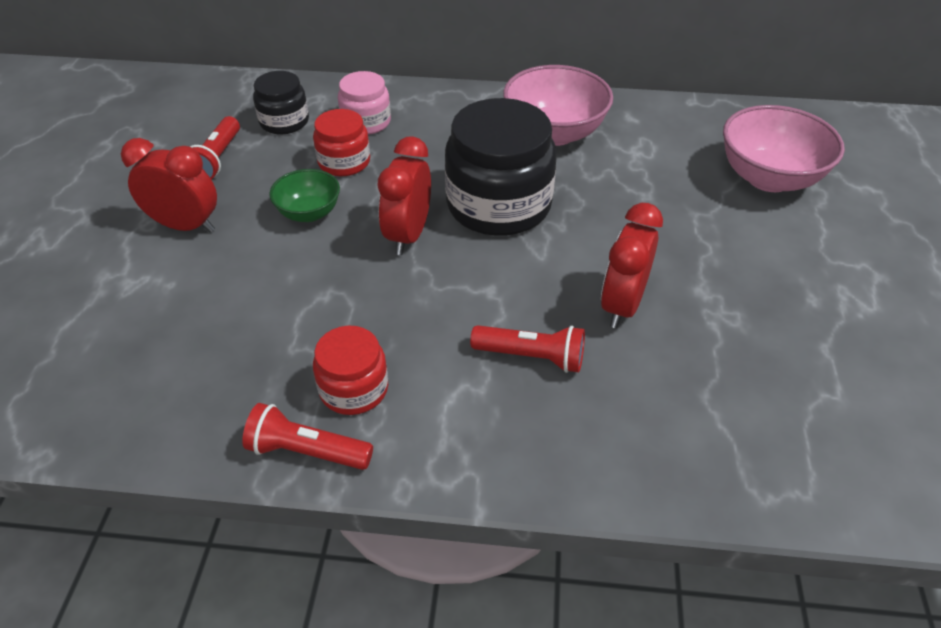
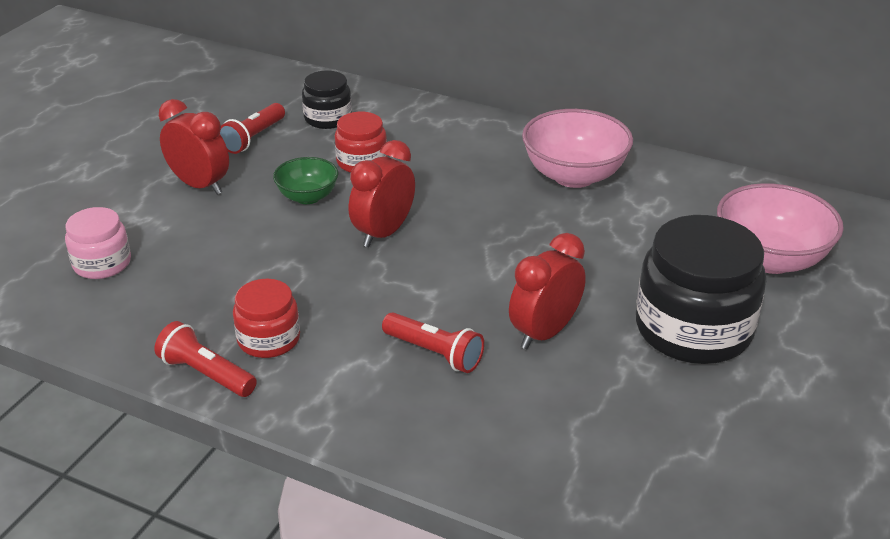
camera: 20 degrees right, 10 degrees down
(366, 122) = (400, 132): pink jar -> pink jar (102, 263)
(498, 205) = (481, 226): black jar -> black jar (693, 329)

